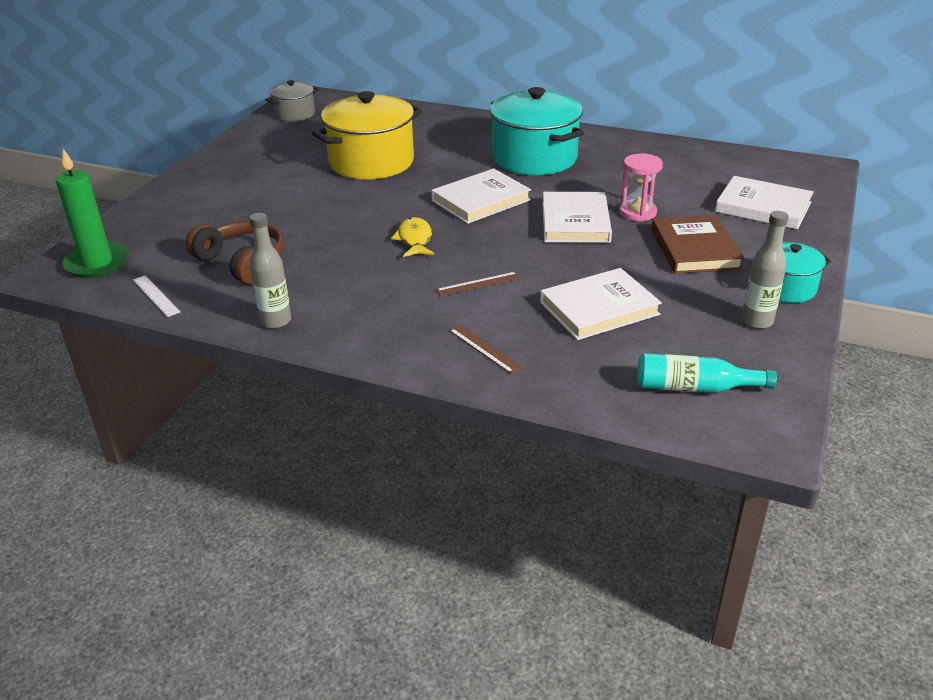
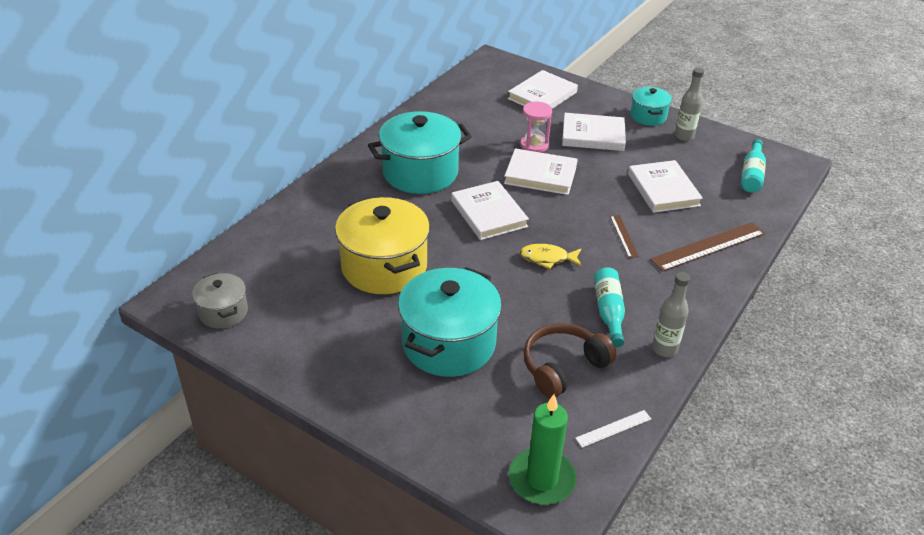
camera: 80 degrees left, 5 degrees up
(269, 203) = (449, 343): none -> turquoise pot
(332, 282) = (608, 312): none -> turquoise bottle
(484, 348) = (708, 246): brown ruler -> brown ruler, size x1.95
(695, 249) = (593, 135): brown book -> white book

